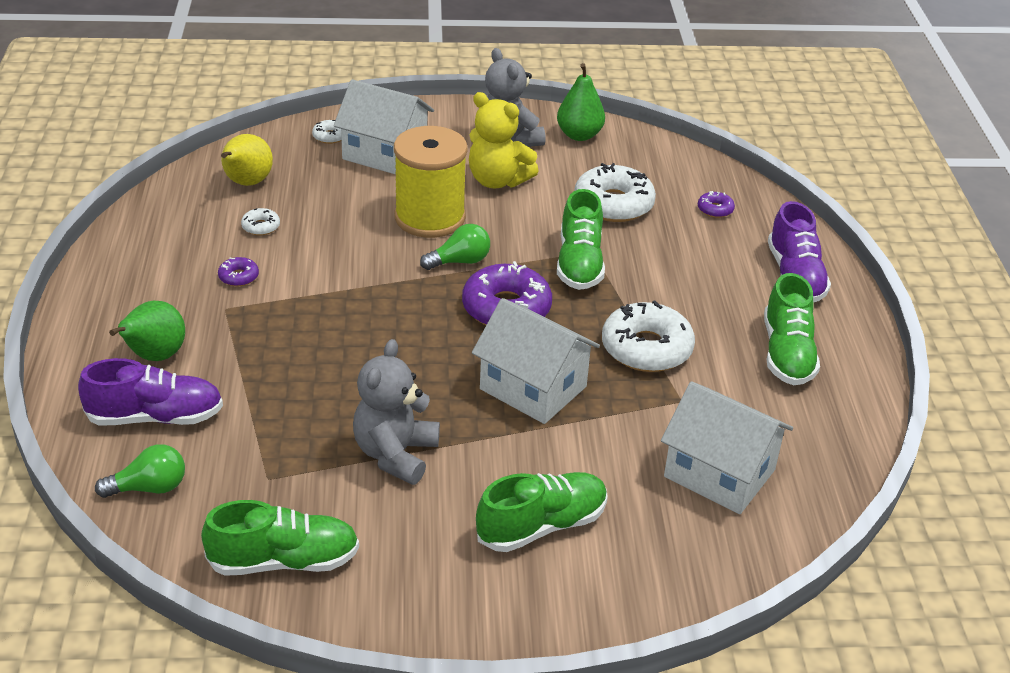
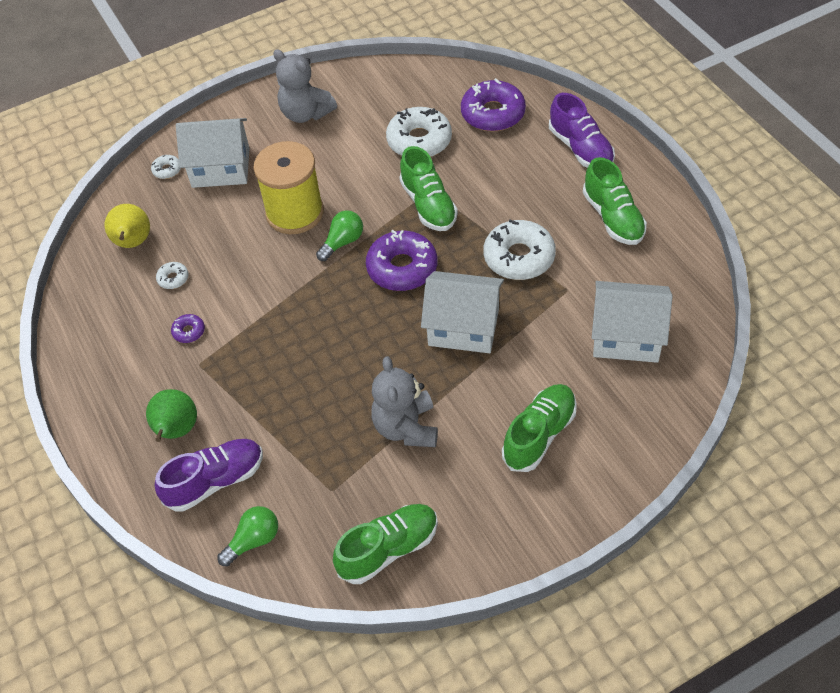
camera: 20 degrees left, 15 degrees up
(497, 181) = (322, 156): yellow teddy bear -> none
(579, 135) = (355, 87): green pear -> none
(715, 209) = (493, 114): purple donut -> purple donut, size x2.20

